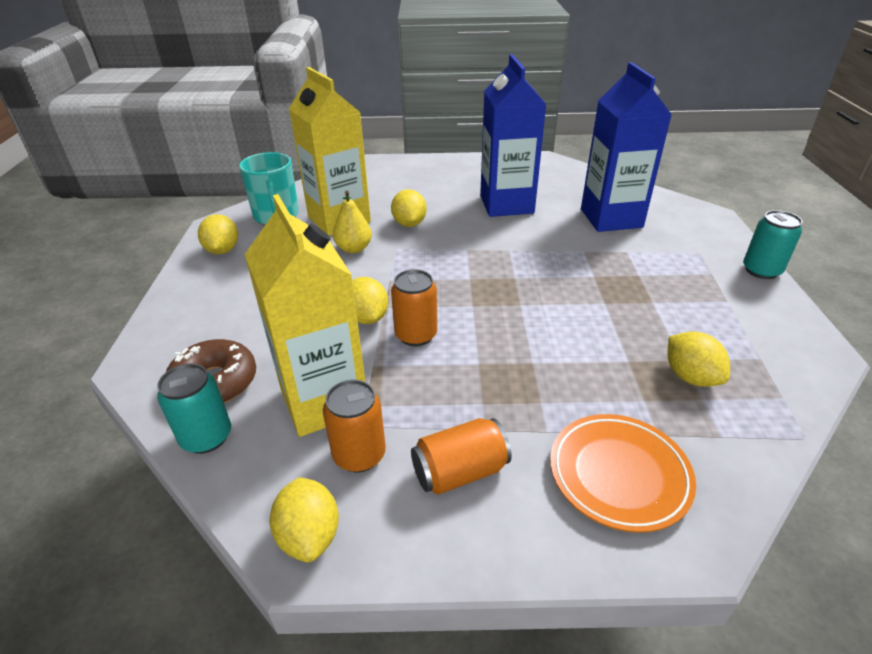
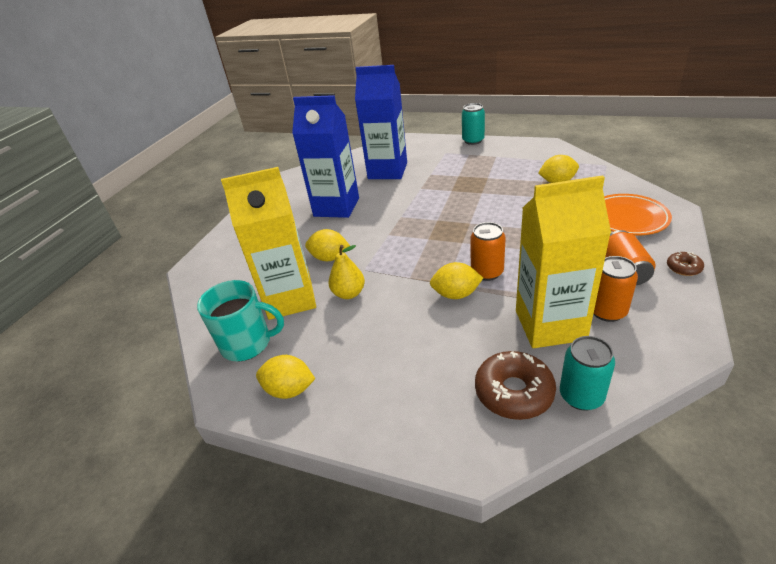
camera: 65 degrees left, 0 degrees up
(309, 535) = (677, 339): yellow lemon -> none
(493, 554) = (683, 268): none -> brown donut

